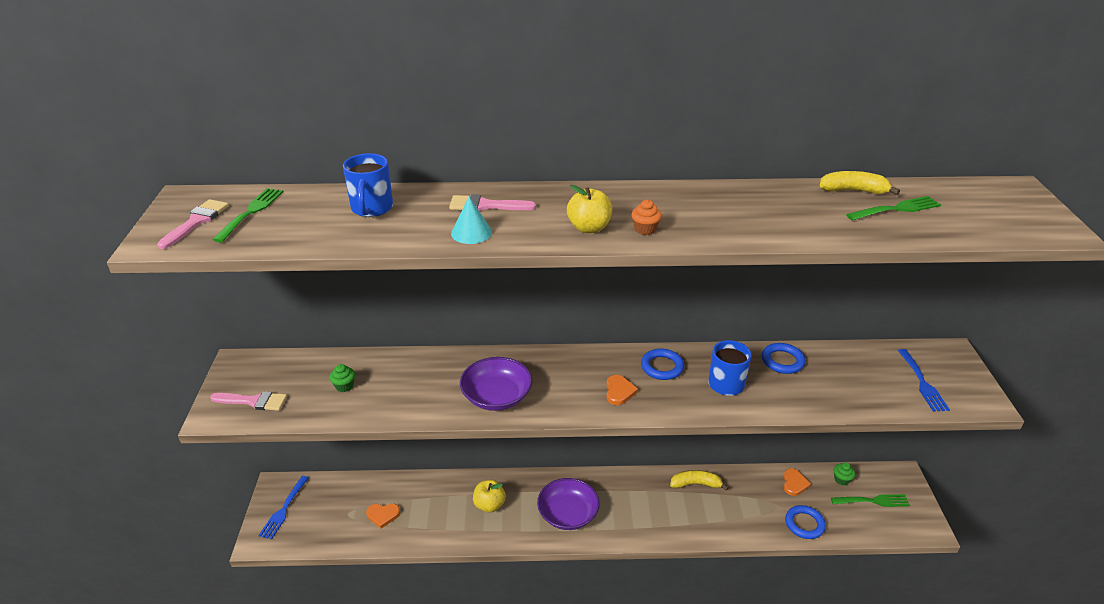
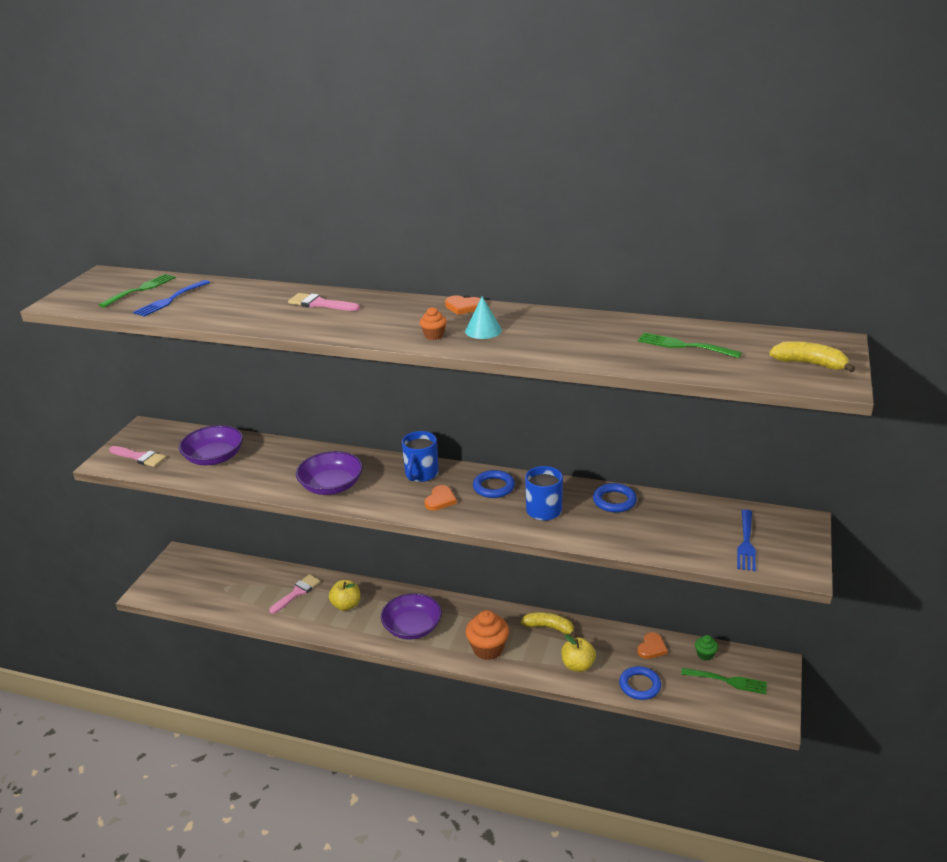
camera: 20 degrees right, 5 degrees down
(196, 222) = (98, 292): pink brush -> pink brush (297, 593)
(284, 509) = (175, 573): blue fork -> blue fork (170, 300)
(344, 386) = (214, 458): green cupcake -> purple bowl
(371, 209) = (230, 296): blue mug -> blue mug (421, 474)
(383, 515) = (252, 594): orange heart -> orange heart (463, 307)
(471, 232) = (290, 322): turquoise cone -> turquoise cone (483, 330)
(589, 228) = (388, 329): yellow apple -> yellow apple (578, 665)
(651, 520) = (488, 649): none -> orange cupcake
(853, 190) = (658, 326): yellow banana -> yellow banana (809, 364)
(896, 209) = (684, 346): green fork -> green fork turned 150 degrees counterclockwise

